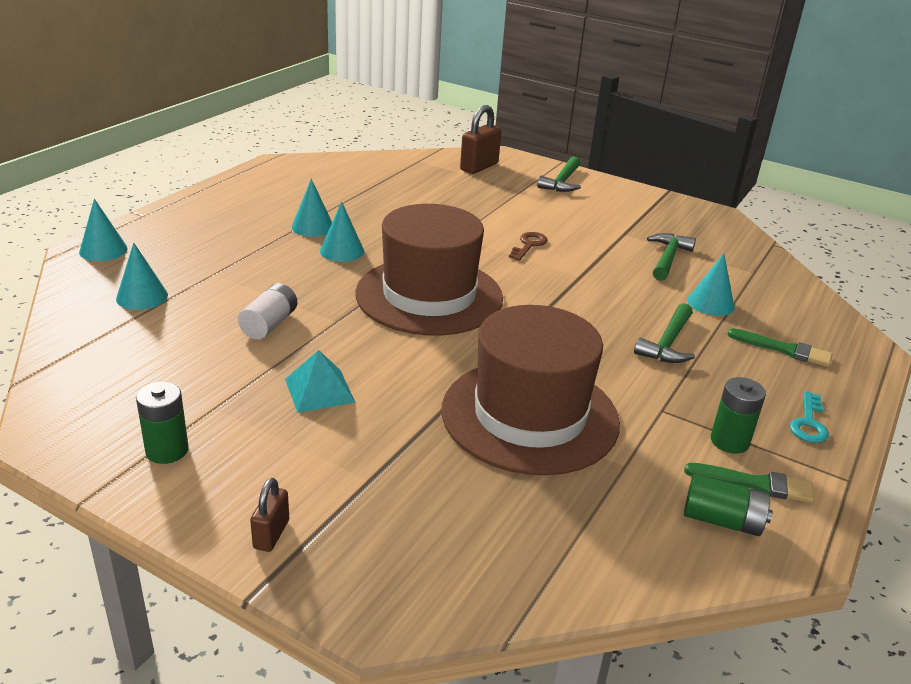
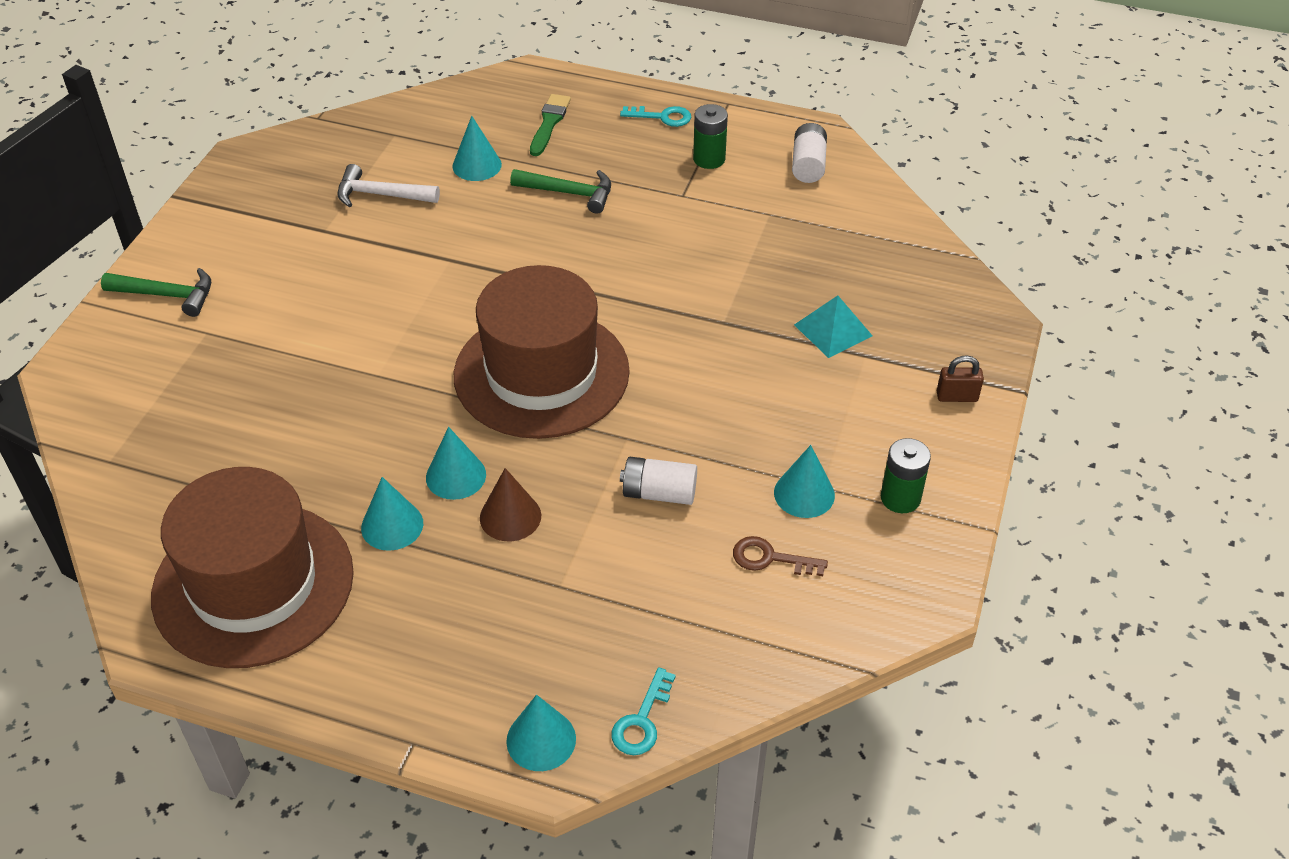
camera: 100 degrees left, 15 degrees up
(79, 283) = (642, 721): none -> turquoise key
(142, 296) = (647, 637): turquoise cone -> turquoise cone (804, 494)
(290, 264) = (510, 516): none -> brown cone
(319, 390) = (760, 418): turquoise pyramid -> turquoise pyramid (833, 330)
(479, 167) = (124, 387): brown padlock -> none
(529, 245) = (382, 307): brown key -> brown key (770, 558)
(530, 415) = (730, 272): brown hat -> brown hat (253, 584)
(668, 258) = (381, 195): green hammer -> white hammer
(722, 520) = (808, 165): green battery -> white battery
(755, 484) = (757, 148): green brush -> none

